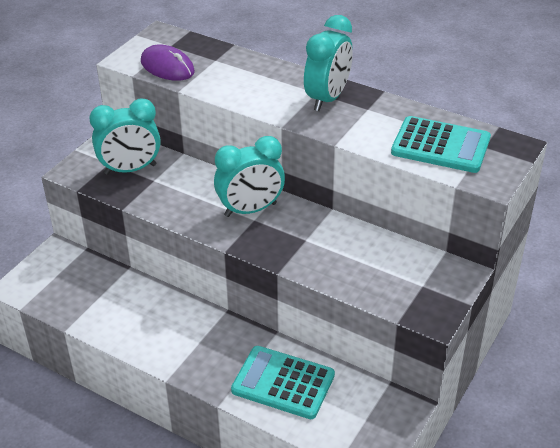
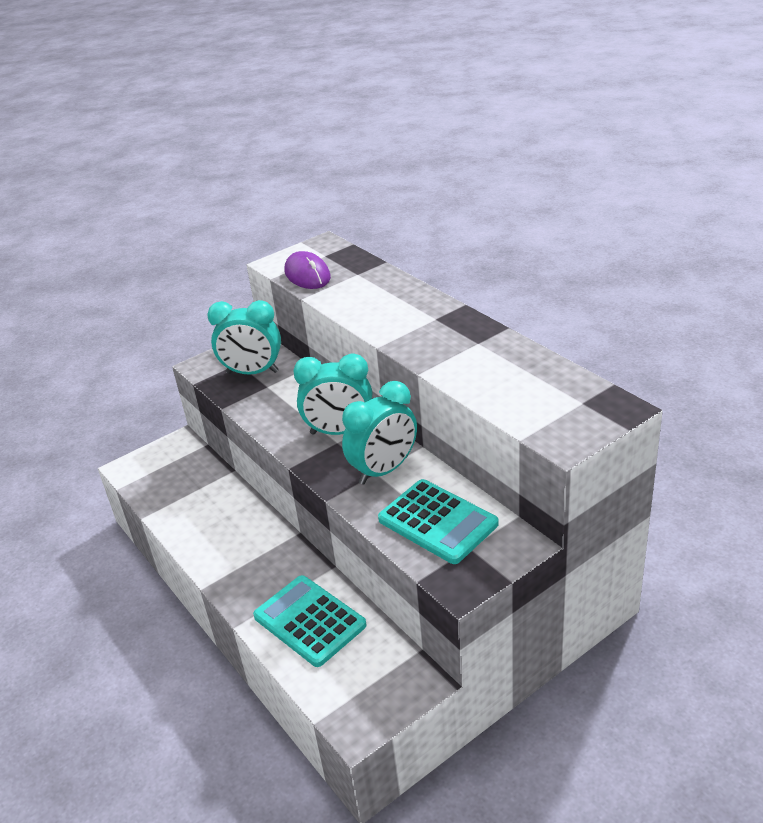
camera: 25 degrees right, 5 degrees down
(327, 98) = (442, 326): turquoise clock -> turquoise clock (384, 470)
(440, 146) = (532, 393): turquoise calculator -> turquoise calculator (438, 522)

